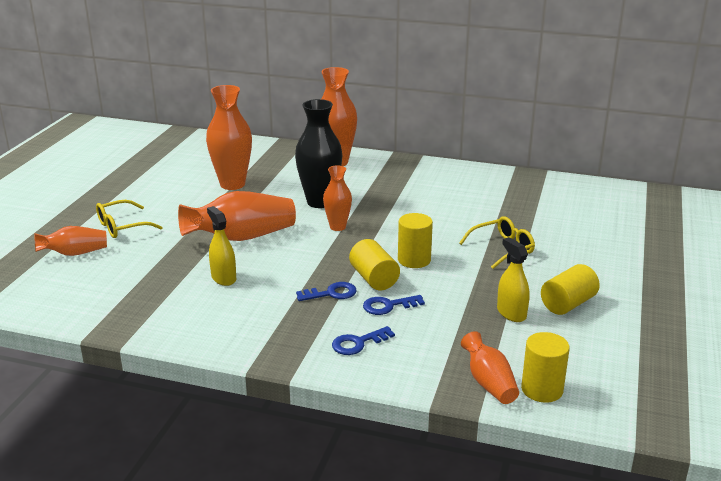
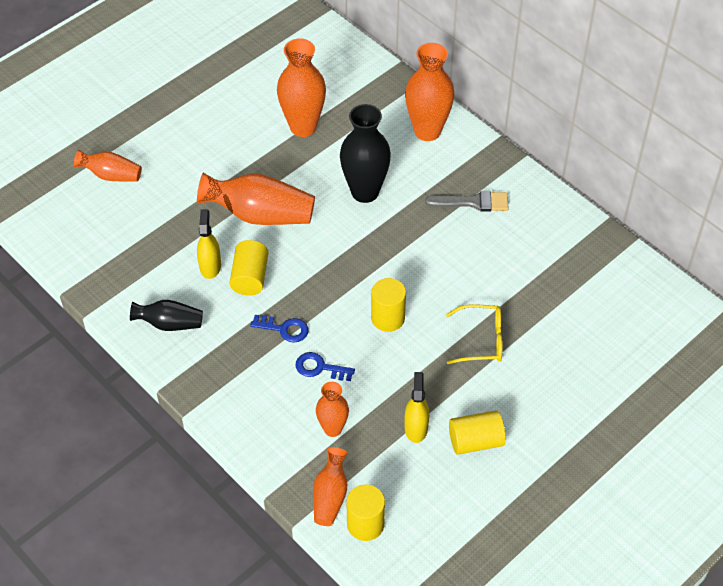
camera: 30 degrees right, 25 degrees up
(122, 227) = (168, 153): yellow glasses -> none
(217, 324) = (169, 324): none -> black vase
(337, 227) = (354, 238): orange vase -> orange vase (332, 429)
(358, 343) = (263, 400): blue key -> none
(374, 279) = (333, 327): yellow cylinder -> yellow cylinder (250, 277)
(410, 185) = (473, 202): none -> grey brush

